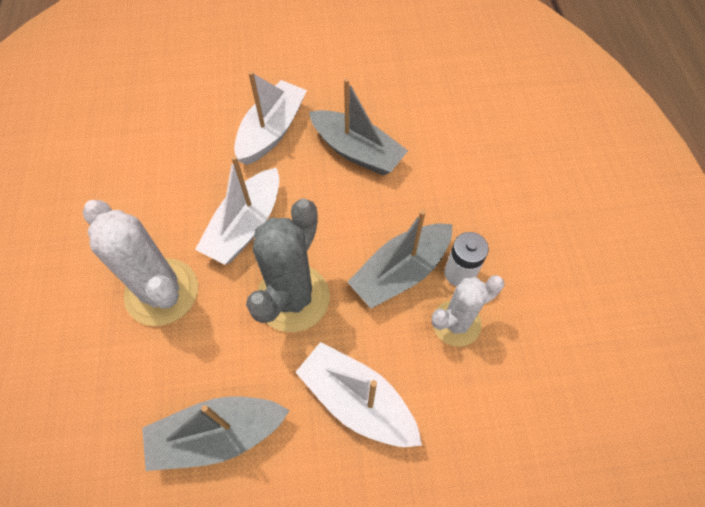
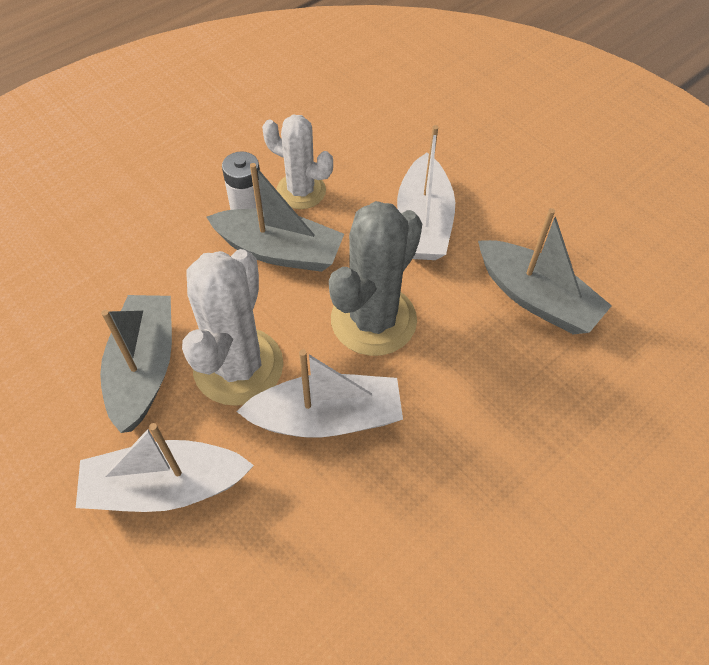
camera: 125 degrees left, 5 degrees down
(162, 292) = (465, 443): white cactus -> white cactus (238, 366)
(293, 298) = (373, 320): grey cactus -> grey cactus turned 45 degrees counterclockwise

